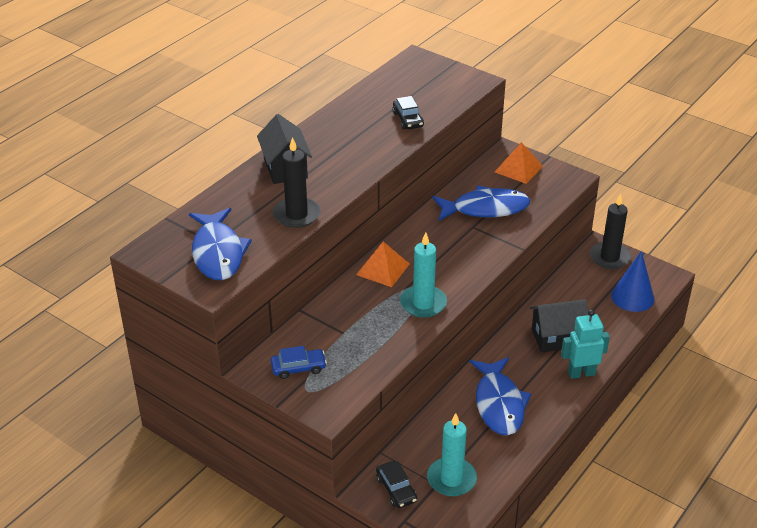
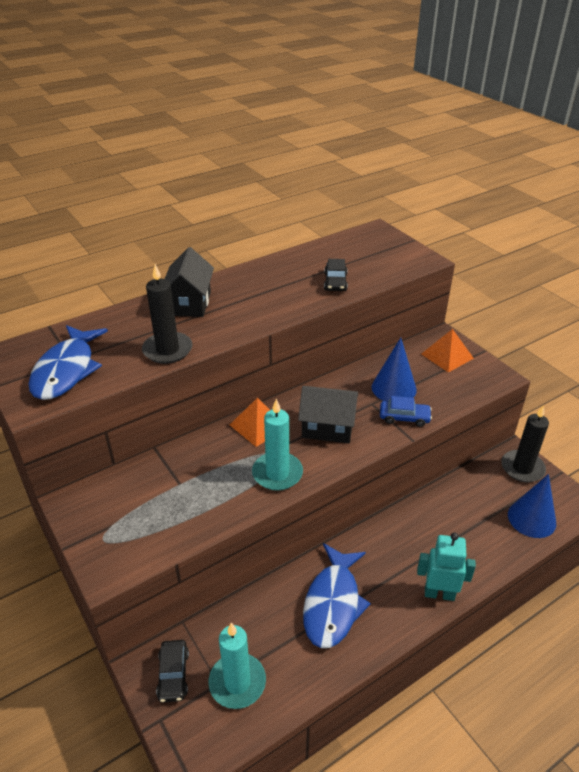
camera: 20 degrees right, 0 degrees up
(298, 368) = (112, 511): blue car -> blue car (404, 417)
(485, 209) = (394, 388): blue fish -> blue cone
(557, 338) = (429, 543): black house -> black house (327, 428)

